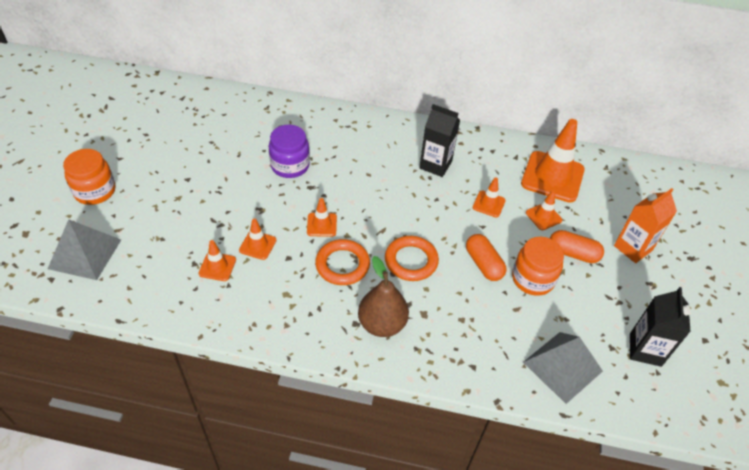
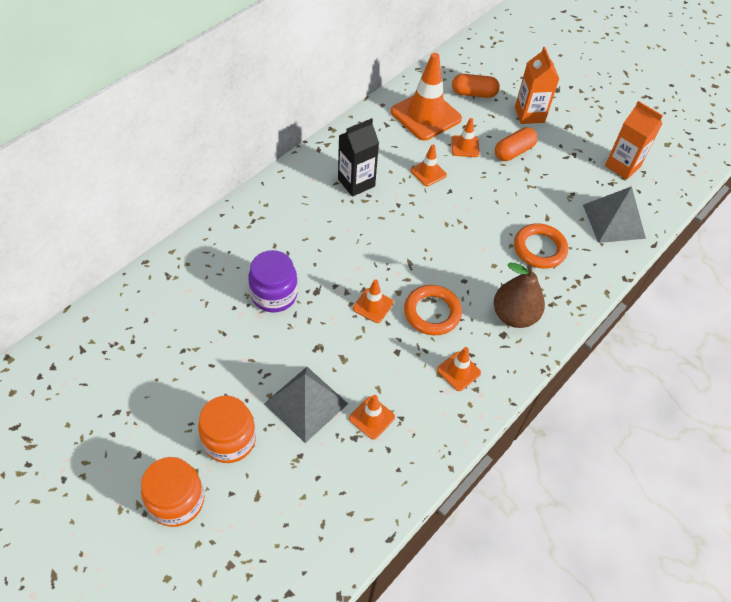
camera: 60 degrees left, 5 degrees up
(85, 254) = (273, 543): grey pyramid -> grey pyramid (306, 403)
(257, 245) = (365, 370): orange traffic cone -> orange traffic cone (458, 371)
(411, 261) = (458, 260): orange ring -> orange ring (539, 249)
(483, 264) = (491, 213): orange capsule -> orange capsule (473, 94)
(532, 279) = (524, 191): orange jar -> orange jar (229, 440)
(645, 349) = (622, 166): black carton -> orange carton

